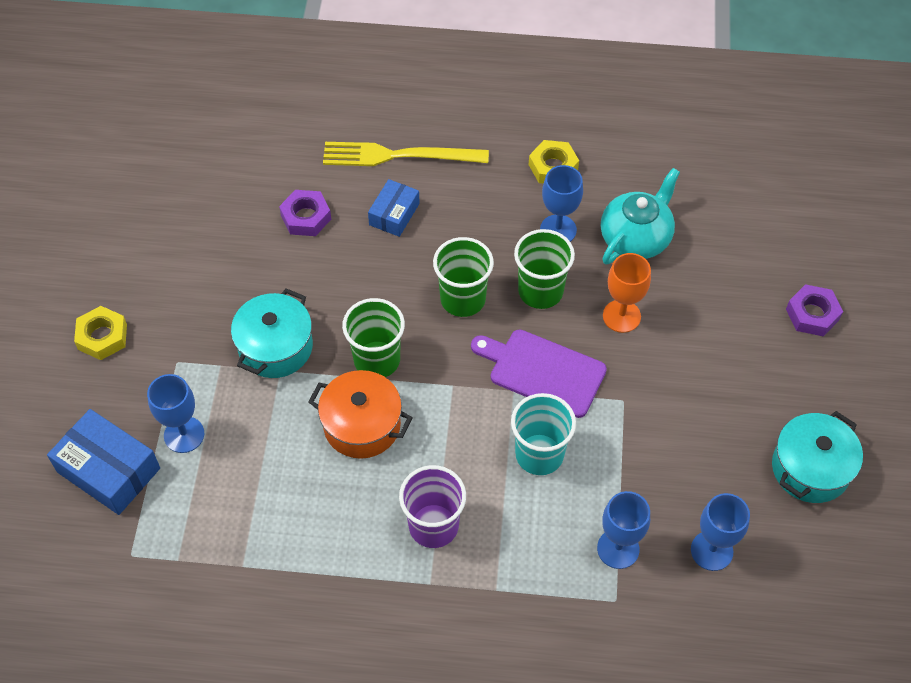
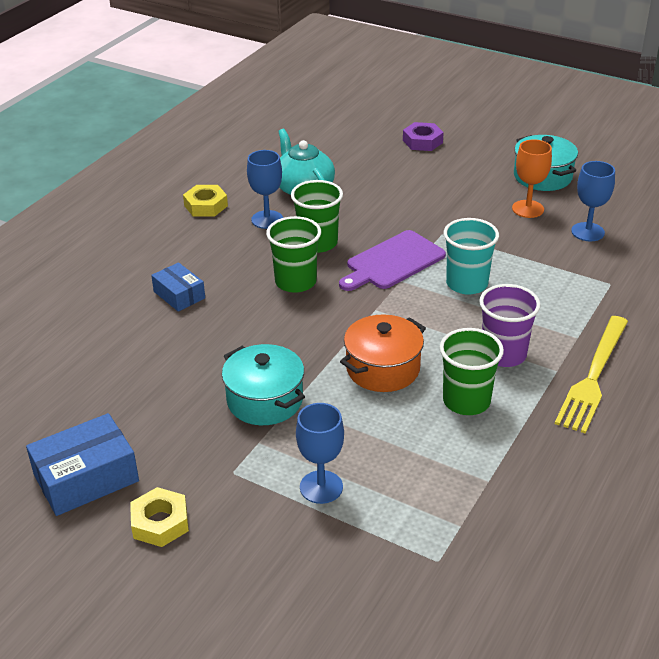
camera: 65 degrees left, 20 degrees down
(108, 470) = (328, 555): blue box -> blue box (86, 478)
(306, 217) = (136, 345): purple nut -> none
(377, 360) = (322, 343): green cup -> green cup (466, 401)
(398, 156) = (120, 276): yellow fork -> yellow fork (593, 376)
(618, 549) = (567, 270): blue goblet -> none
(621, 316) = (368, 214): orange goblet -> orange goblet (528, 209)

